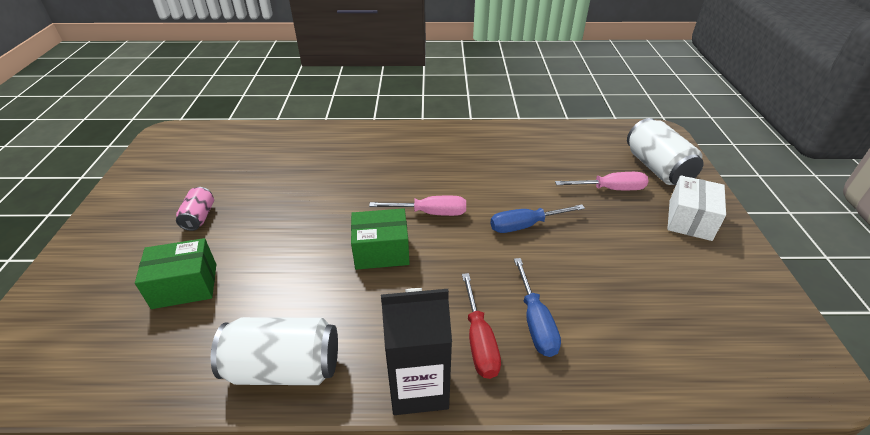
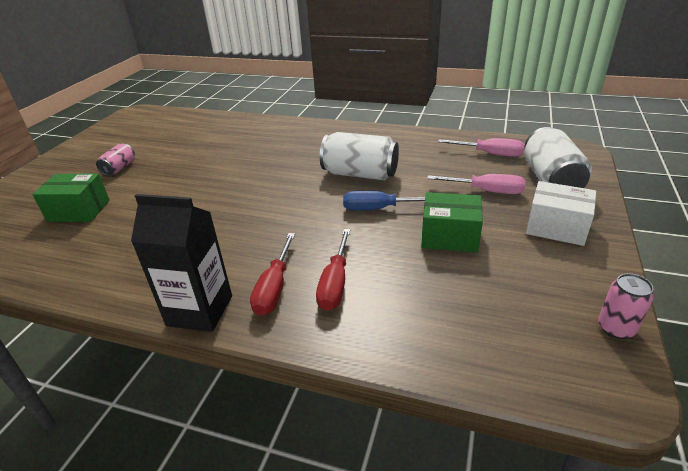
camera: 20 degrees right, 5 degrees down
(284, 368) = (108, 276): white can -> white can (360, 174)
(381, 251) = (239, 210): green box -> green box (449, 236)
(430, 213) = (299, 188): pink screwdriver -> pink screwdriver (490, 154)
(535, 321) = (335, 283): blue screwdriver -> red screwdriver
(689, 220) = (556, 227): white box -> white box turned 75 degrees clockwise
(789, 315) = (615, 328): none -> pink can

